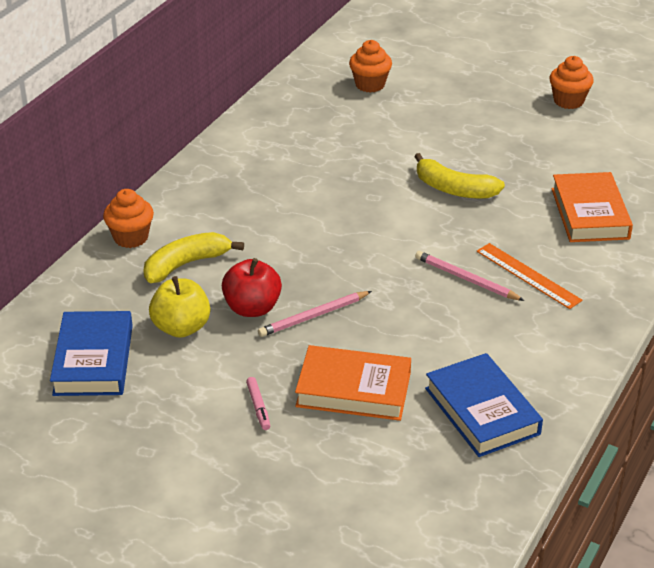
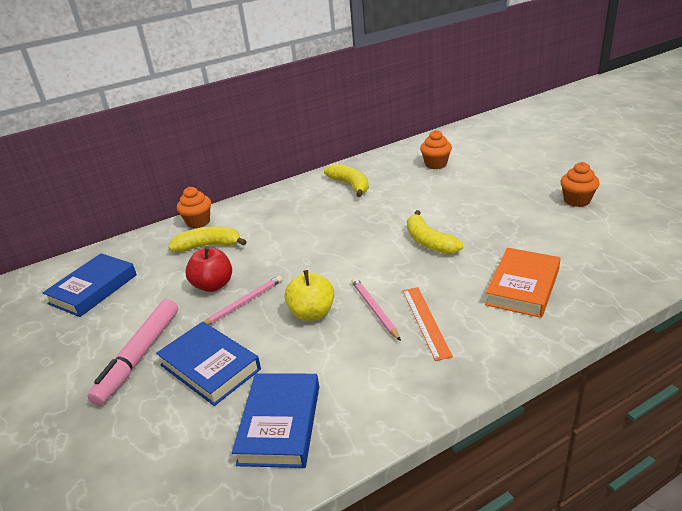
camera: 35 degrees right, 5 degrees down
(181, 327) = (160, 285): yellow apple -> yellow apple (312, 313)
(258, 407) = (139, 356): pink marker -> pink marker, size x2.43
(287, 137) = (350, 185): none -> yellow banana
(314, 316) = (243, 303): pink pencil -> pink pencil turned 135 degrees clockwise
(353, 389) = (210, 367): orange book -> blue book

